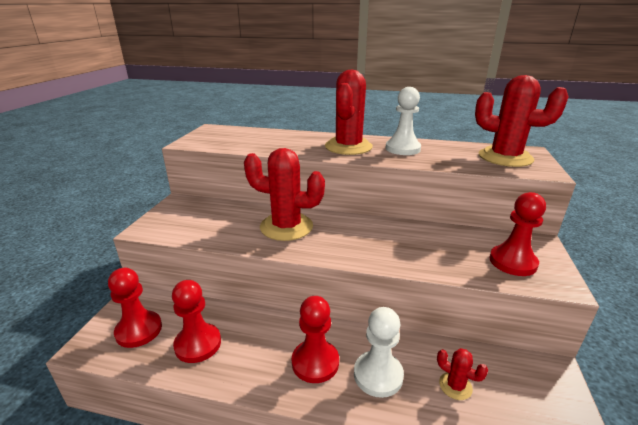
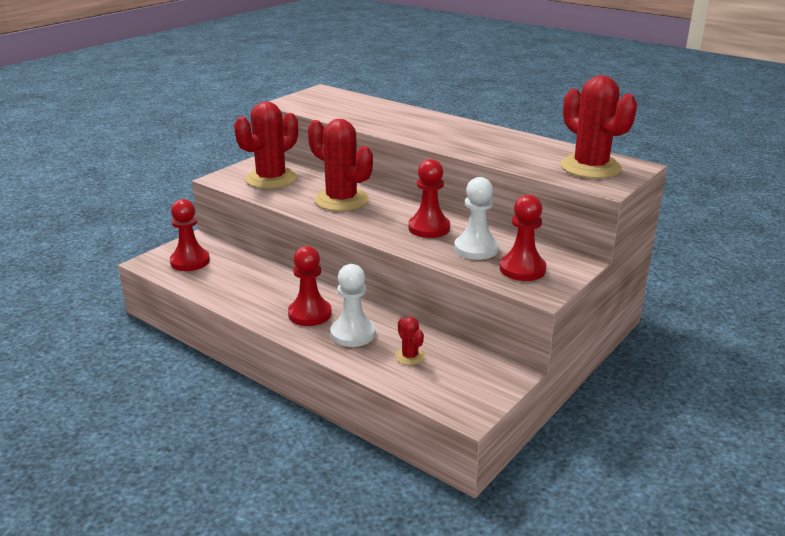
camera: 25 degrees right, 0 degrees up
(198, 344) = (228, 280): red pawn -> red pawn (429, 228)
(348, 147) = (436, 130): red cactus -> red cactus (271, 179)
(402, 149) = (491, 141): white pawn -> white pawn (476, 249)

